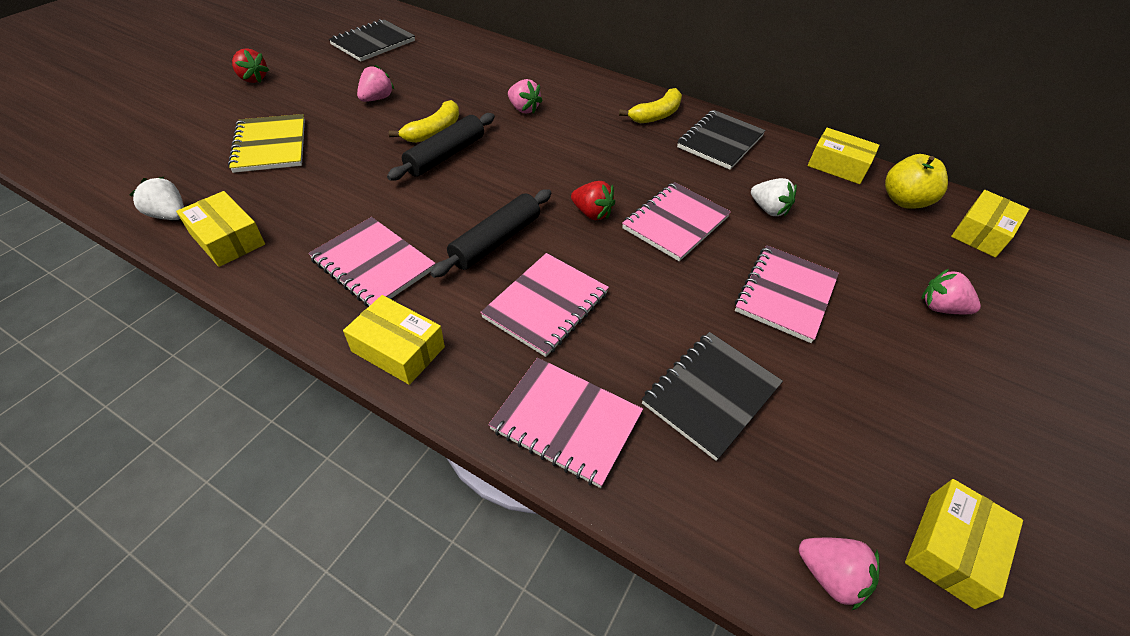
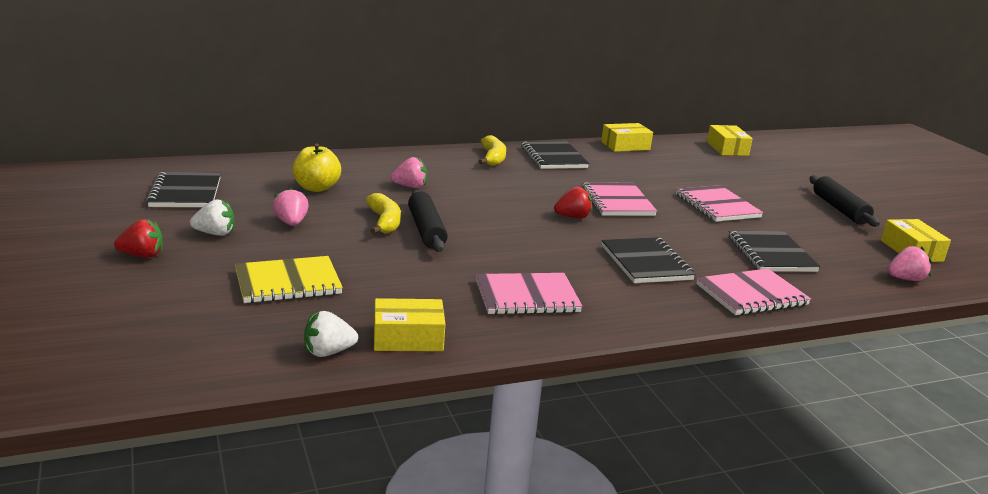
camera: 50 degrees left, 25 degrees down
(270, 145) = (288, 283): yellow notebook -> yellow notebook turned 45 degrees counterclockwise
(398, 349) = (631, 318): yellow box -> none
(496, 241) = (559, 252): black rolling pin -> black rolling pin (840, 209)
(546, 305) = (646, 263): pink notebook -> black notebook
(768, 209) = (640, 177): white strawberry -> white strawberry (215, 233)
(904, 201) = (679, 149): yellow apple -> yellow apple (316, 188)
(940, 308) = (769, 182): pink strawberry -> none

